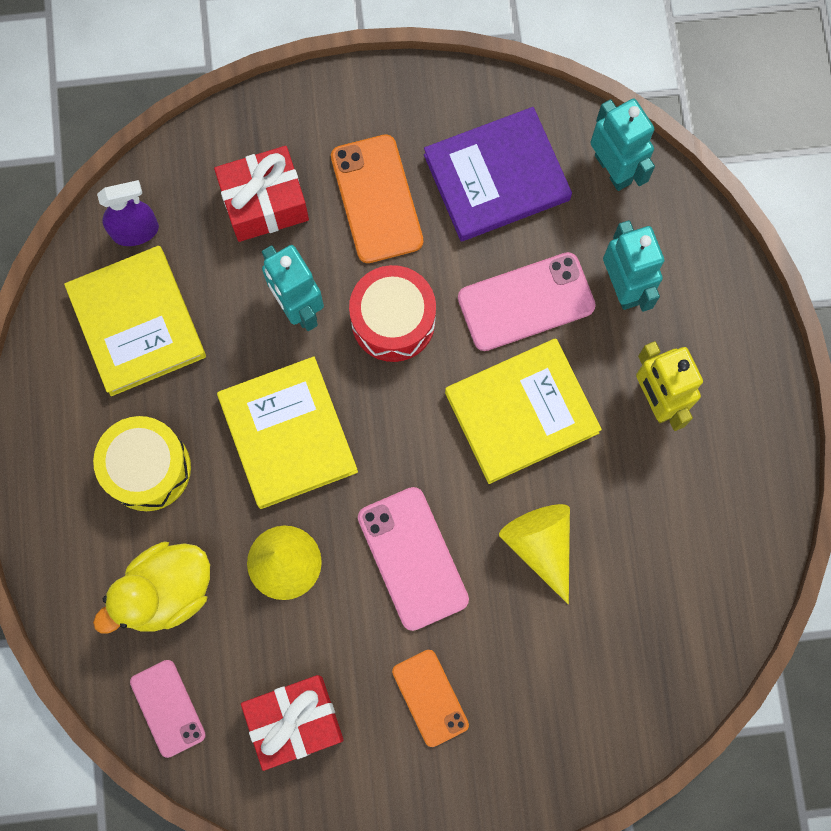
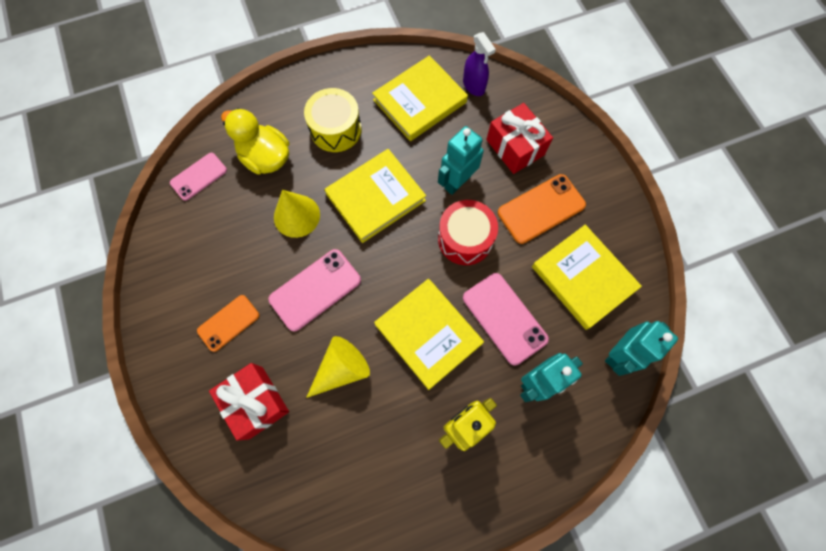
camera: 75 degrees right, 5 degrees down
(295, 722) = (201, 247): red gift -> red gift (256, 402)
(496, 177) = (583, 278): purple book -> yellow book

